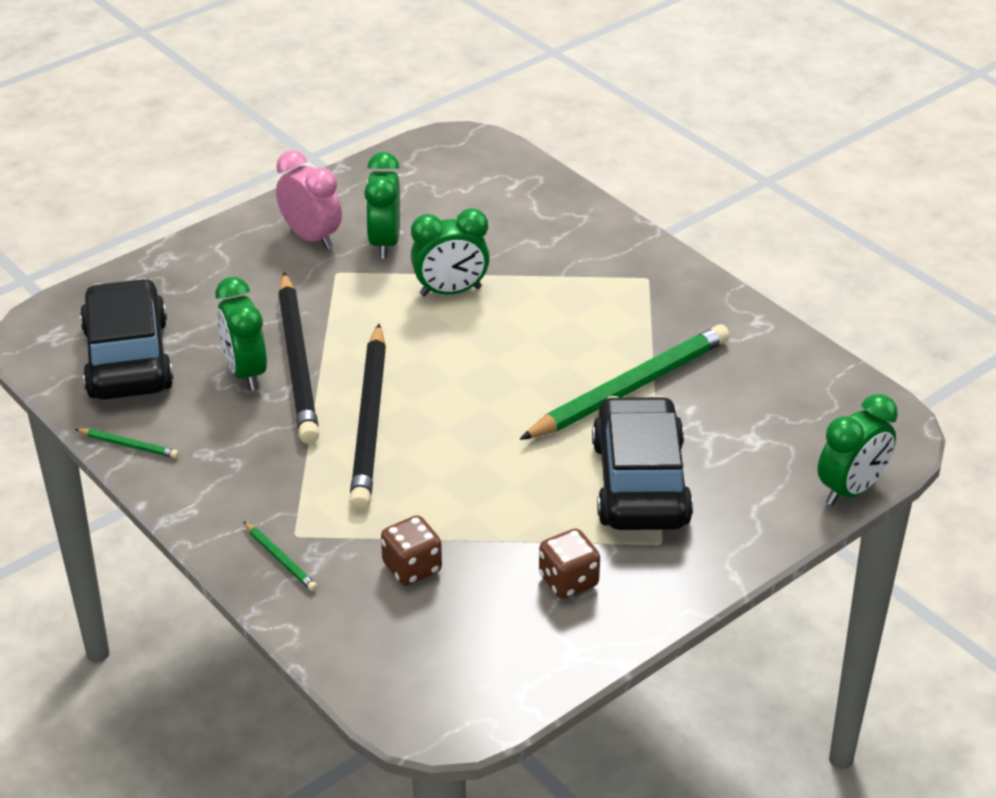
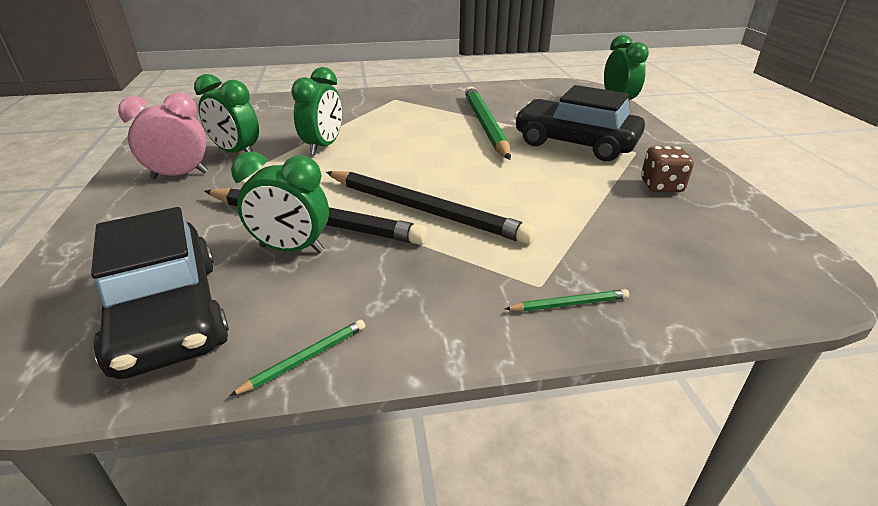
camera: 60 degrees left, 5 degrees down
(128, 358) = (168, 315): black car -> black car turned 135 degrees counterclockwise
(412, 568) = (617, 239): brown dice -> none

